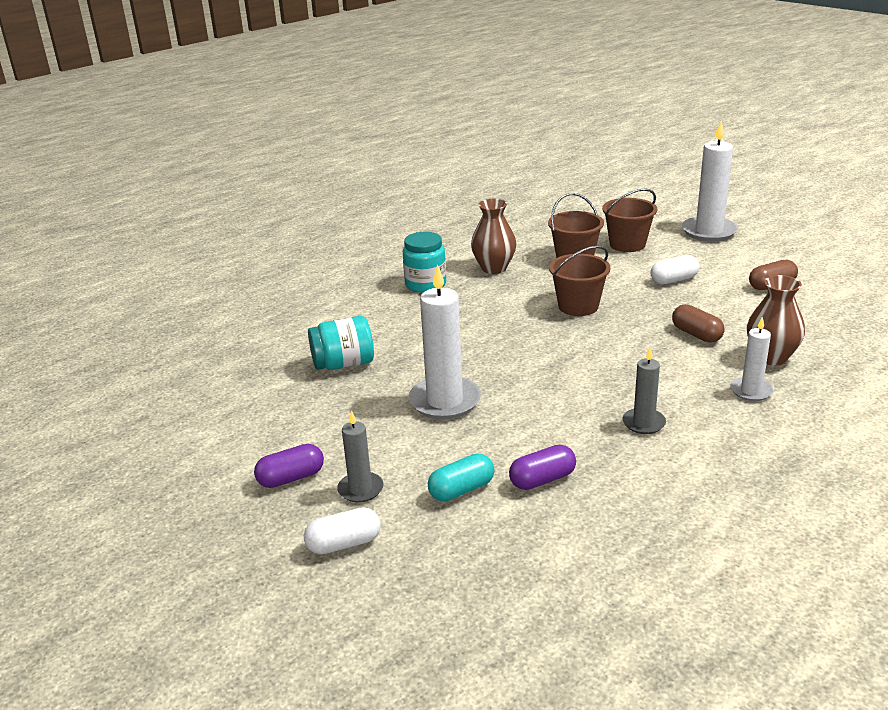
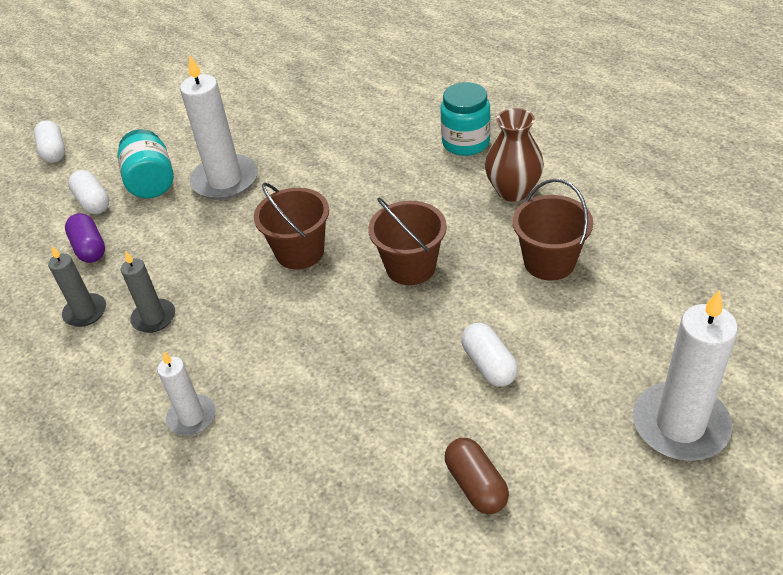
camera: 90 degrees right, 15 degrees up
(291, 478) = (138, 115): purple capsule -> none
(343, 364) = (300, 113): turquoise jar -> turquoise jar (151, 182)
(360, 489) = (113, 150): grey candle -> grey candle (85, 312)
(462, 490) = (93, 202): turquoise capsule -> white capsule
(627, 244) = (608, 318): brown bucket -> brown bucket (300, 252)
(696, 334) = (331, 377): brown capsule -> none
(771, 357) = (264, 449): brown vase -> none

